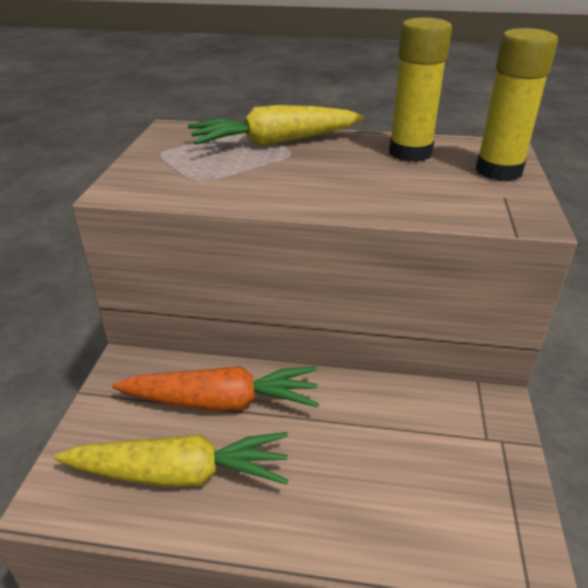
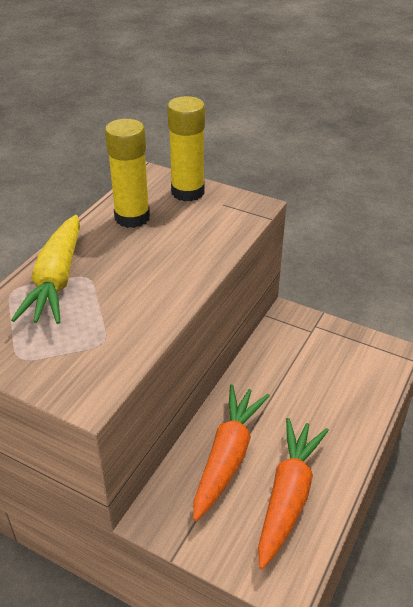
camera: 70 degrees left, 5 degrees up
(180, 474) = (288, 496): yellow carrot -> orange carrot

